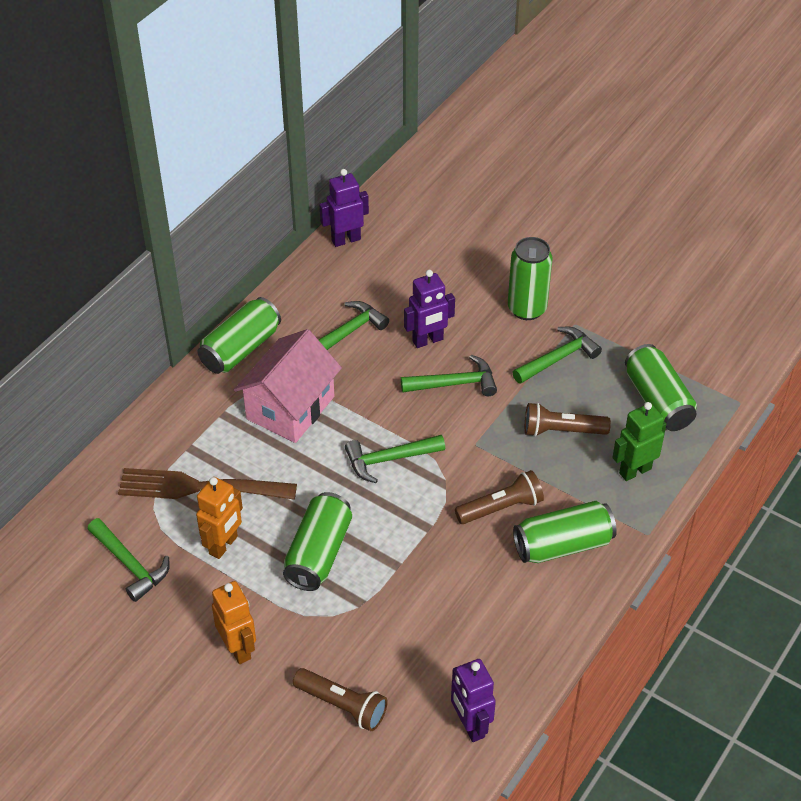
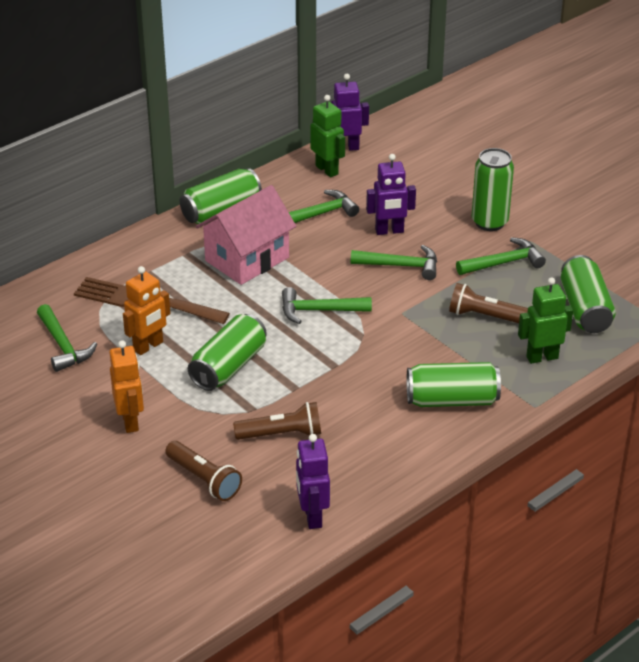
camera: 15 degrees right, 10 degrees down
(336, 272) = (327, 170): none -> green robot
(501, 508) = (406, 363): brown flashlight -> brown flashlight (282, 434)

